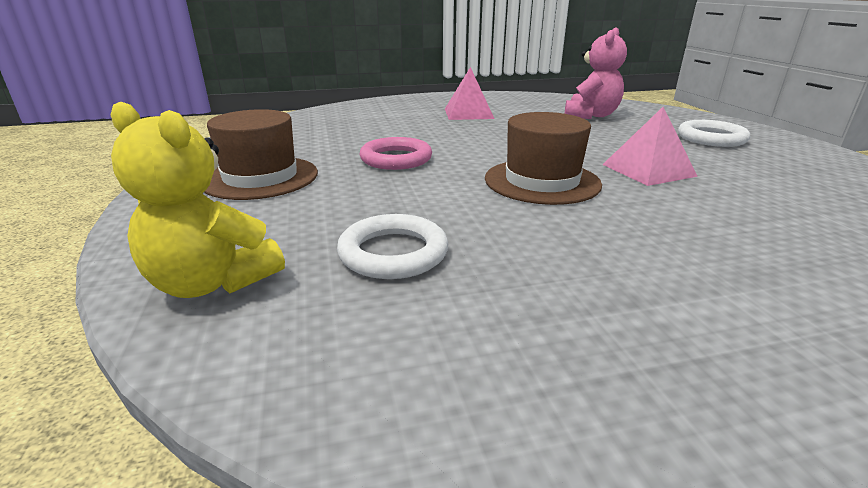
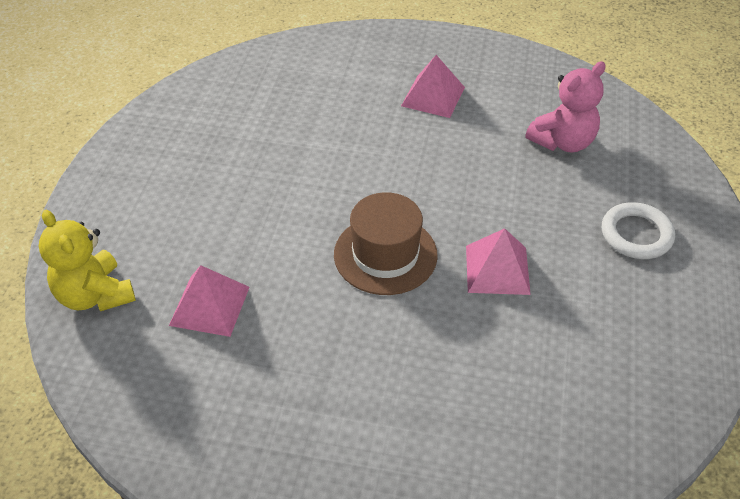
camera: 25 degrees right, 20 degrees up
(260, 177) = (173, 172): brown hat -> none
(393, 253) = (210, 306): white ring -> pink pyramid
(396, 159) = (294, 175): pink ring -> none

